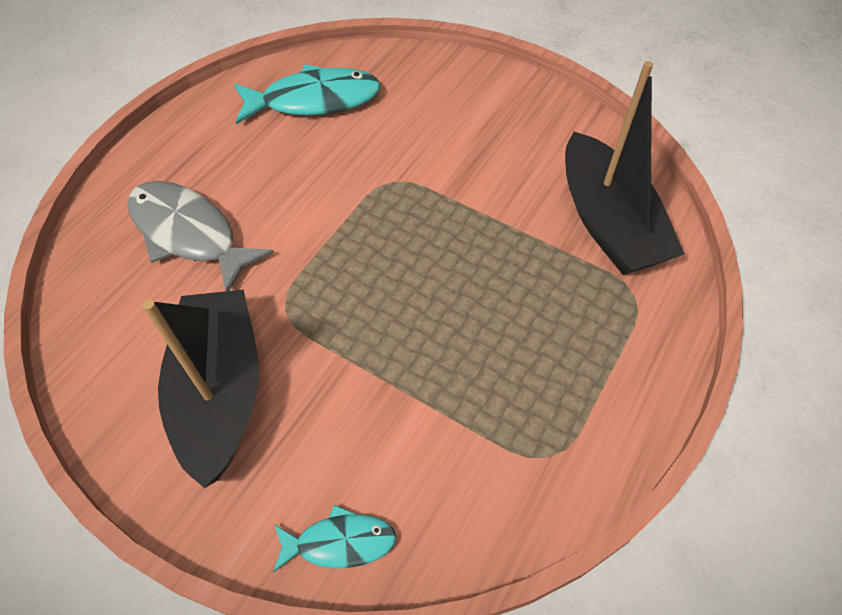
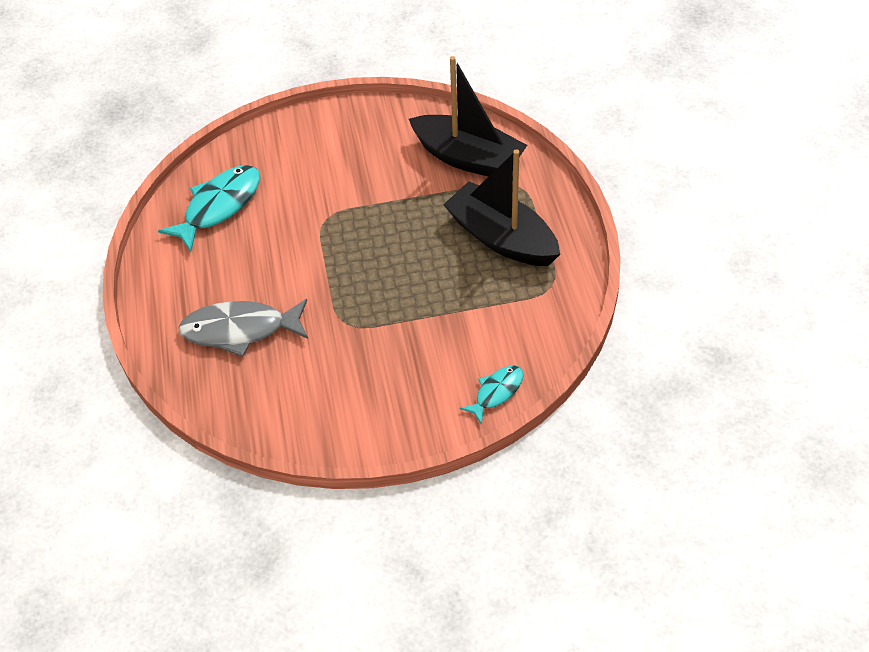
camera: 40 degrees left, 5 degrees down
(220, 391) = (361, 383): black boat -> black boat (501, 238)

